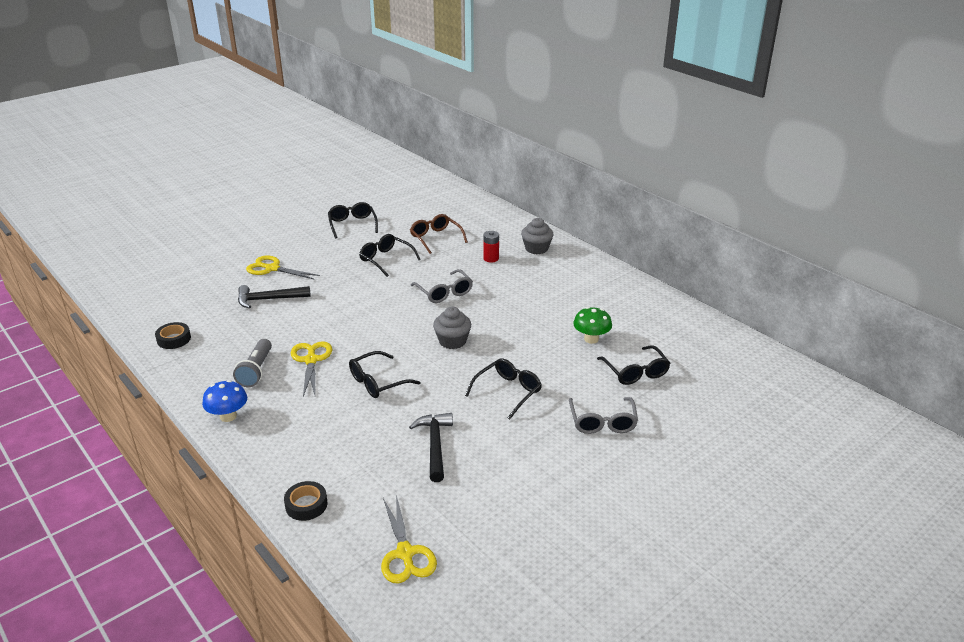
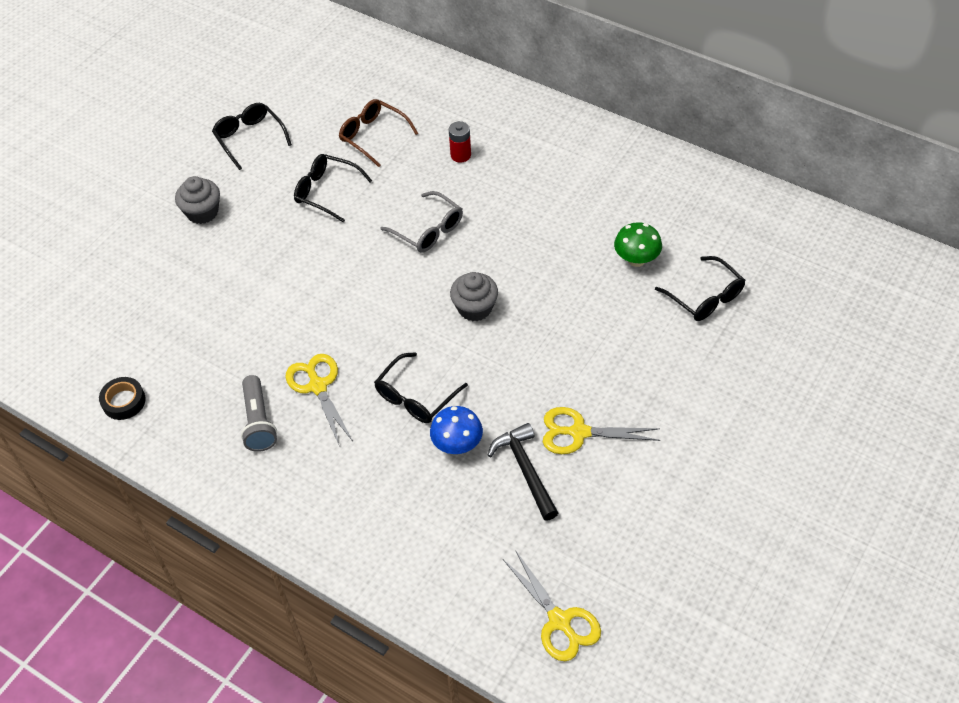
camera: 15 degrees left, 20 degrees up
(228, 416) = (263, 500): blue mushroom -> blue mushroom (457, 444)
(268, 299) = (209, 302): black hammer -> none
(272, 268) = (184, 247): yellow scissors -> yellow scissors (579, 432)
(306, 505) = (422, 593): black tape -> none
(508, 392) = (573, 368): black glasses -> none
(536, 248) = (510, 122): grey cupcake -> grey cupcake (202, 212)
(602, 422) = (695, 382): grey glasses -> none

